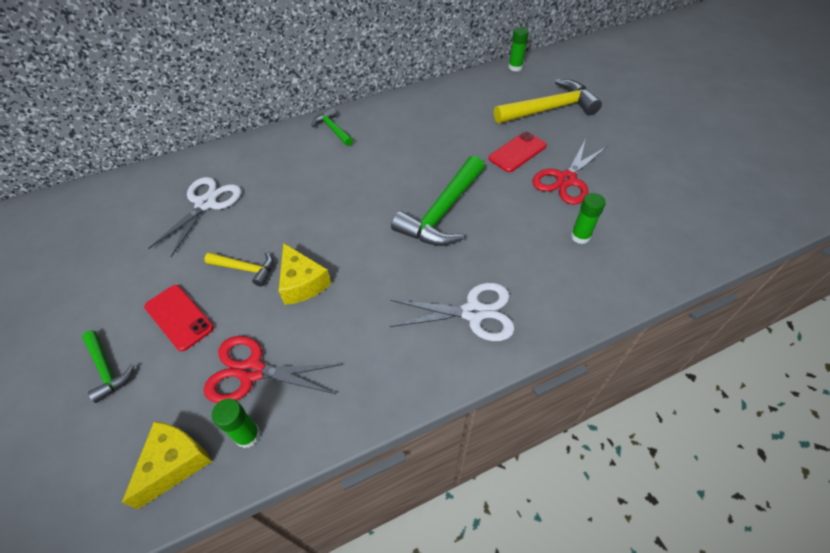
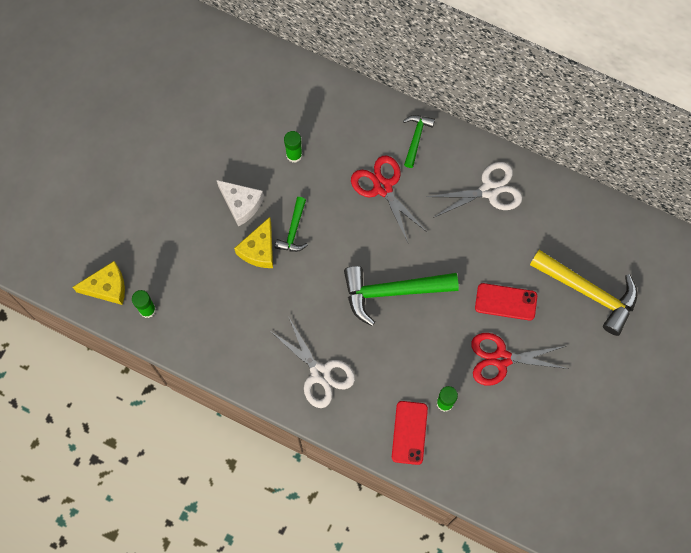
camera: 50 degrees right, 20 degrees up
(107, 369) = (121, 196): green hammer -> green hammer (293, 230)
(179, 317) = (179, 200): red phone -> red phone (409, 432)
(206, 204) = (269, 122): white scissors -> white scissors (489, 190)
(246, 269) = (241, 204): yellow hammer -> white cheese
(252, 371) = (181, 277): red scissors -> red scissors (383, 187)
(515, 67) = (632, 222): green glue stick -> green glue stick (294, 155)

